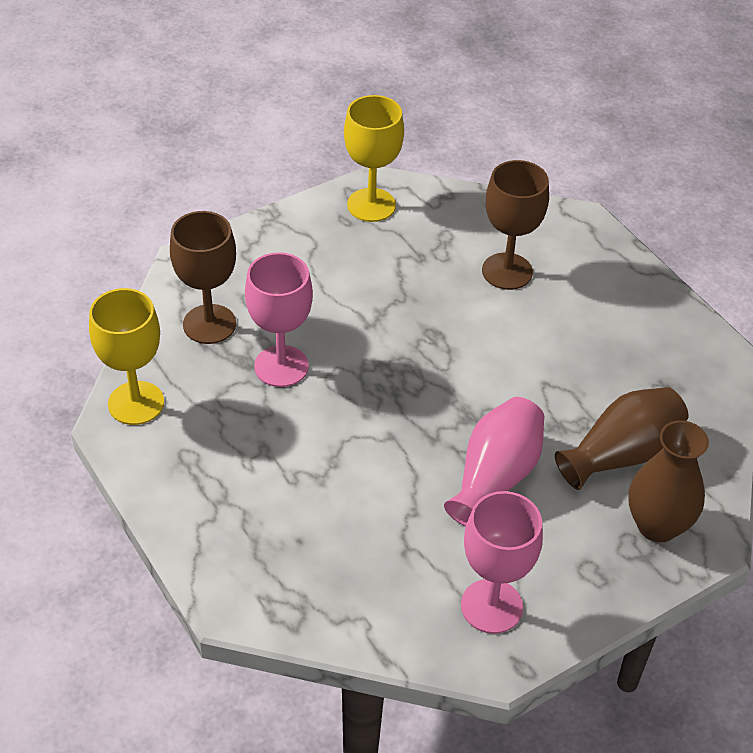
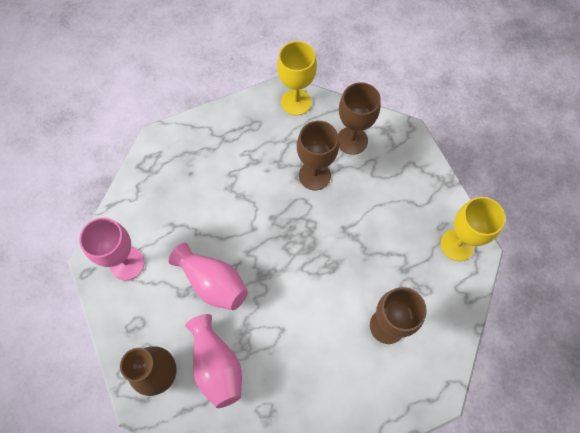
camera: 100 degrees right, 20 degrees up
(281, 366) = (314, 175): pink goblet -> brown goblet
(621, 454) = (217, 365): brown vase -> pink vase

